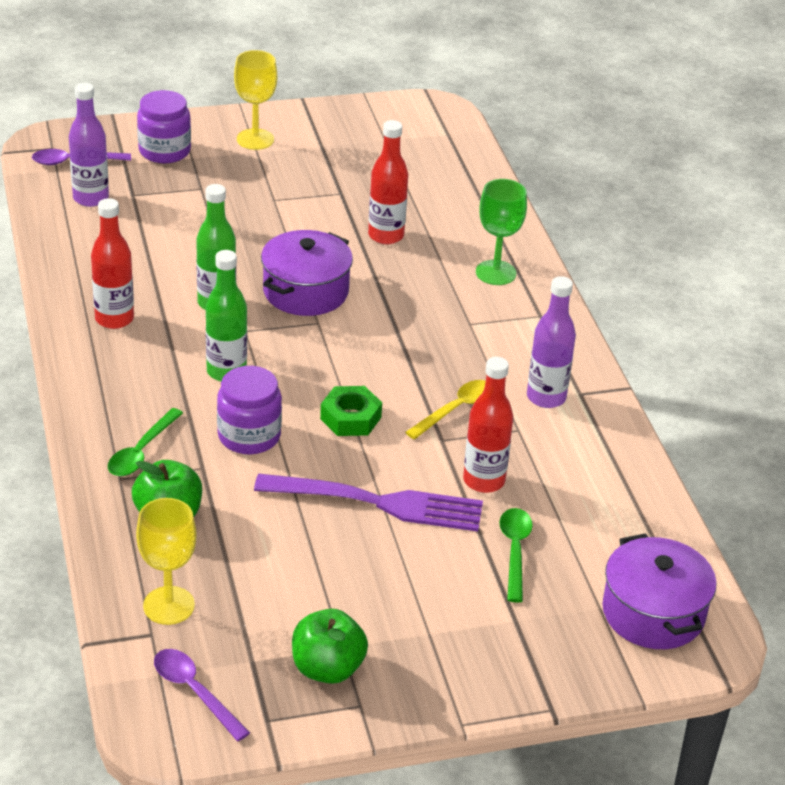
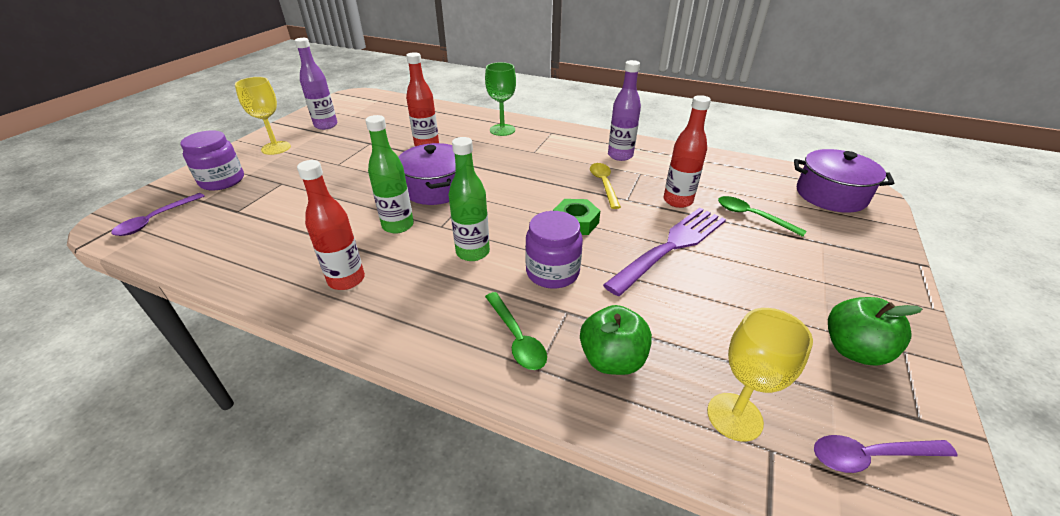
camera: 50 degrees left, 0 degrees up
(91, 198) = (205, 230): purple bottle -> purple bottle (326, 125)

